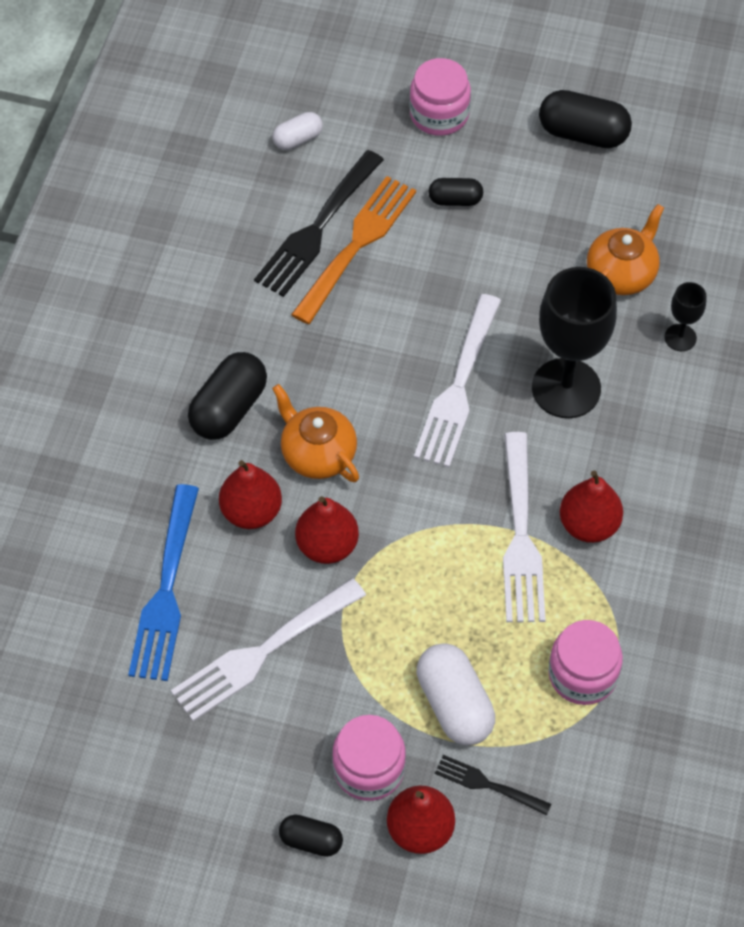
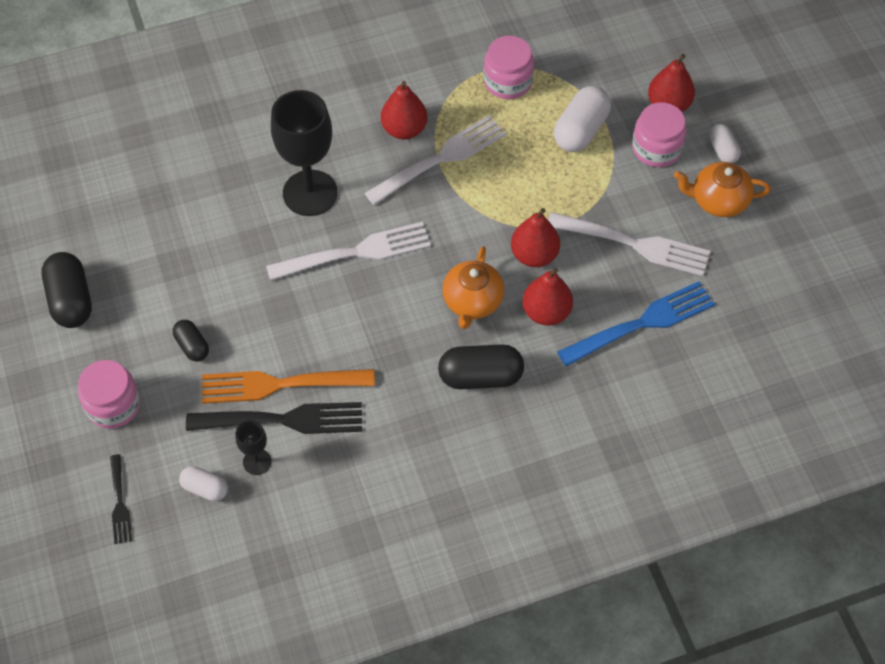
camera: 125 degrees left, 0 degrees up
(311, 840) = (722, 150): black capsule -> white capsule
(489, 785) = (614, 88): black fork -> black fork (119, 502)
(621, 274) = (189, 211): orange teapot -> orange teapot (718, 201)
(680, 337) = (220, 153): black goblet -> black goblet (257, 461)

